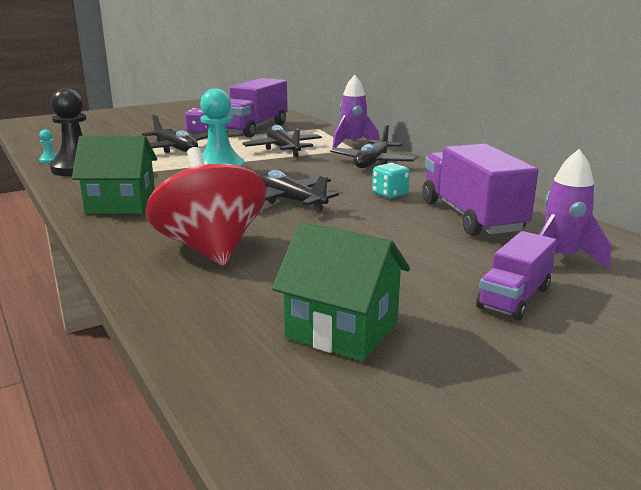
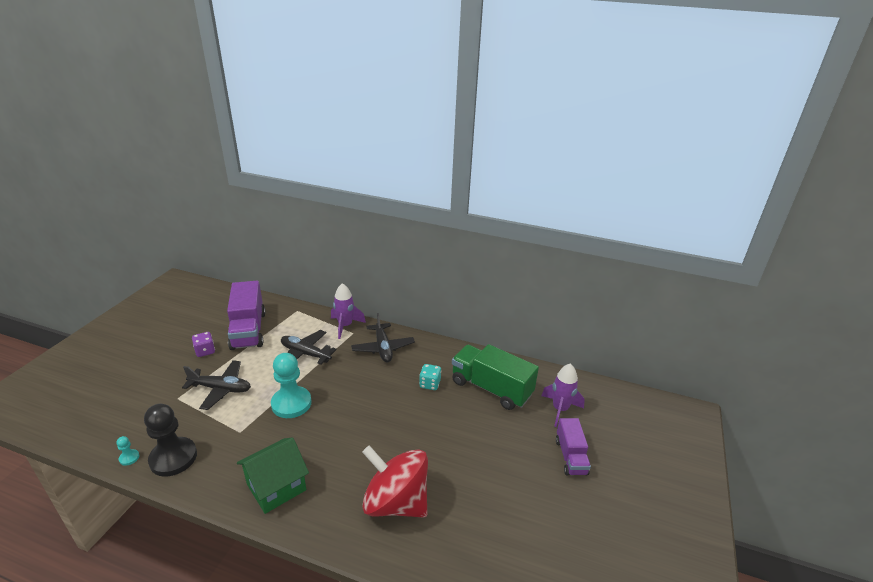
camera: 40 degrees left, 10 degrees up
(290, 201) = (382, 422): black plane -> none
(342, 330) = (532, 531): green house -> none
(471, 216) = (491, 388): purple truck -> green truck

